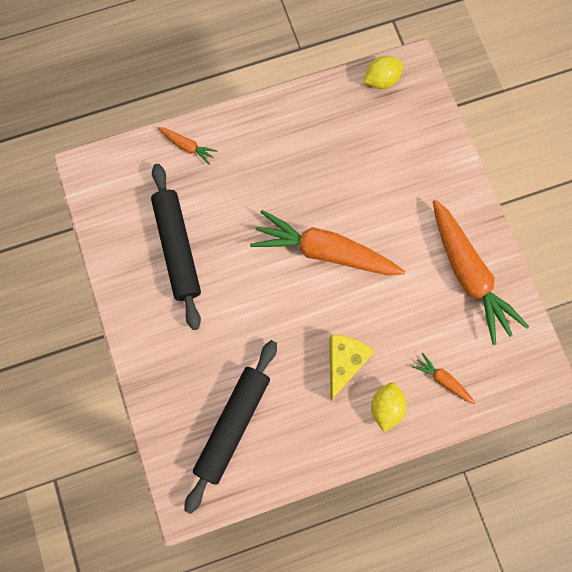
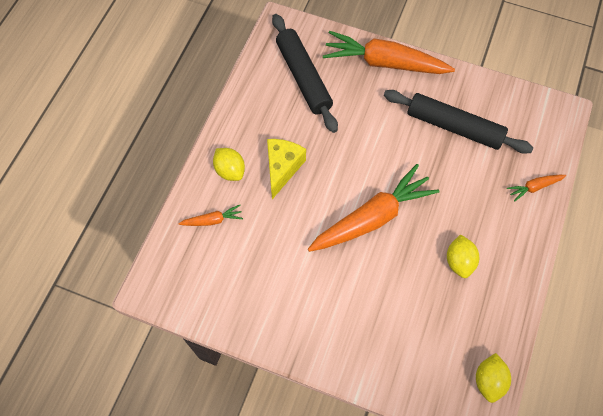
camera: 130 degrees right, 10 degrees down
(305, 159) = (459, 261): none -> yellow lemon
(344, 363) = (282, 168): yellow cheese -> yellow cheese turned 135 degrees counterclockwise
(468, 275) = (267, 303): orange carrot -> orange carrot (384, 63)

